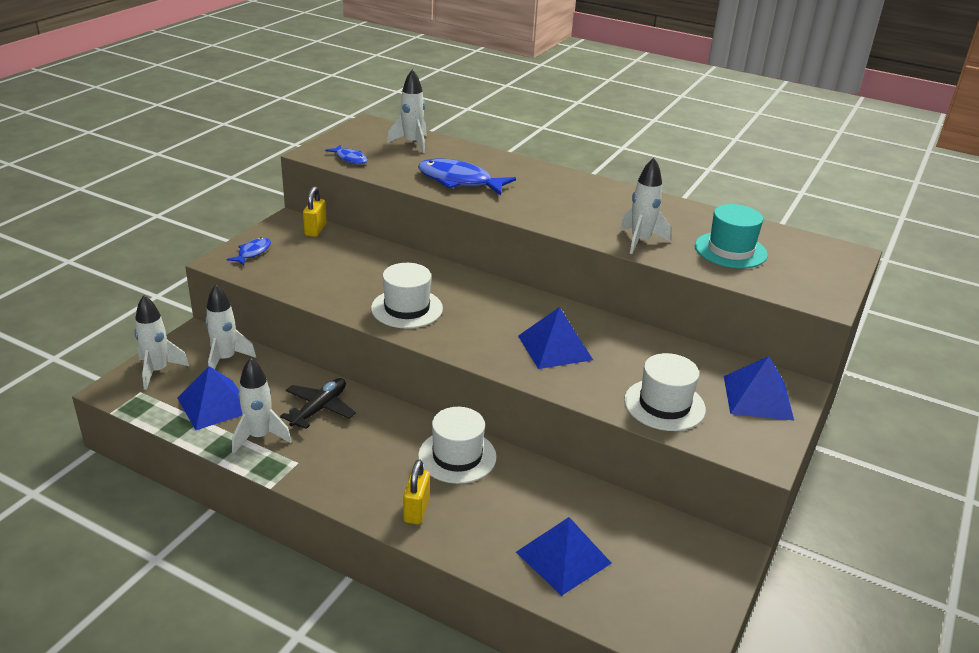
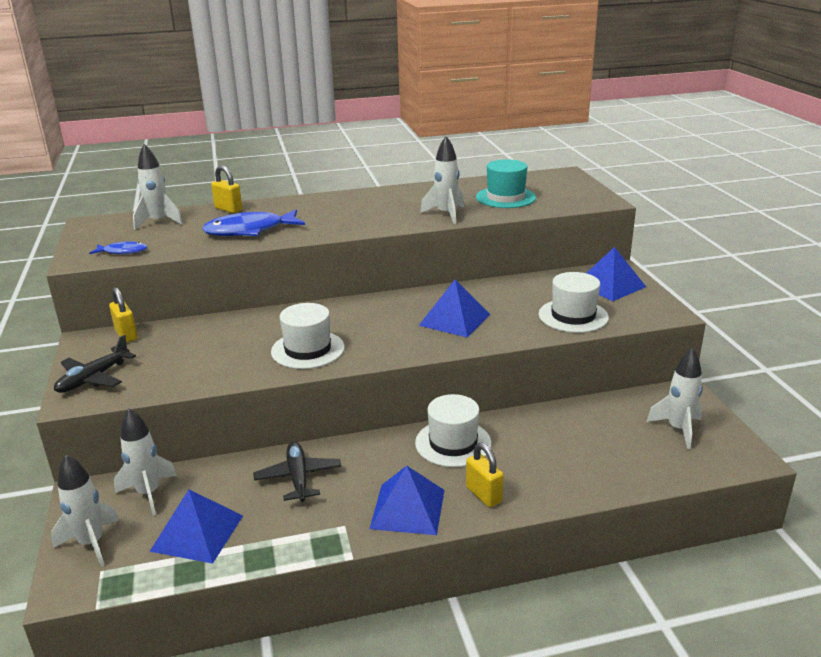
camera: 40 degrees left, 5 degrees down
(253, 252) = (93, 378): blue fish -> black plane
(259, 437) = (281, 529): white rocket -> white rocket (678, 429)
(477, 154) = (228, 209): none -> yellow padlock
(563, 557) = (613, 457): blue pyramid -> blue pyramid (408, 508)

